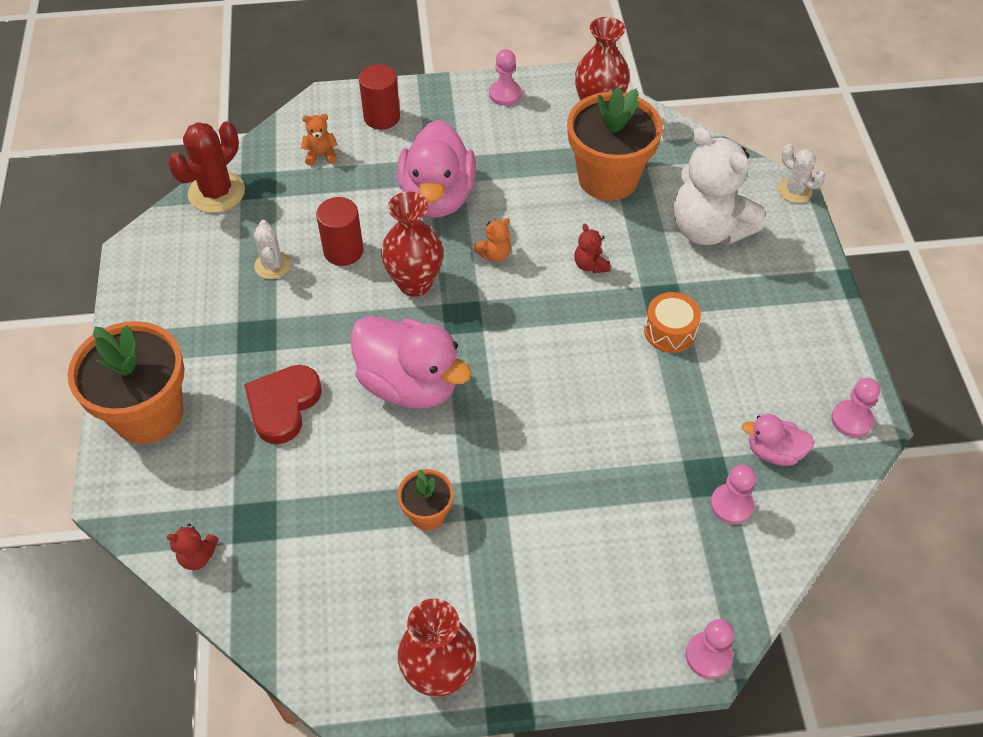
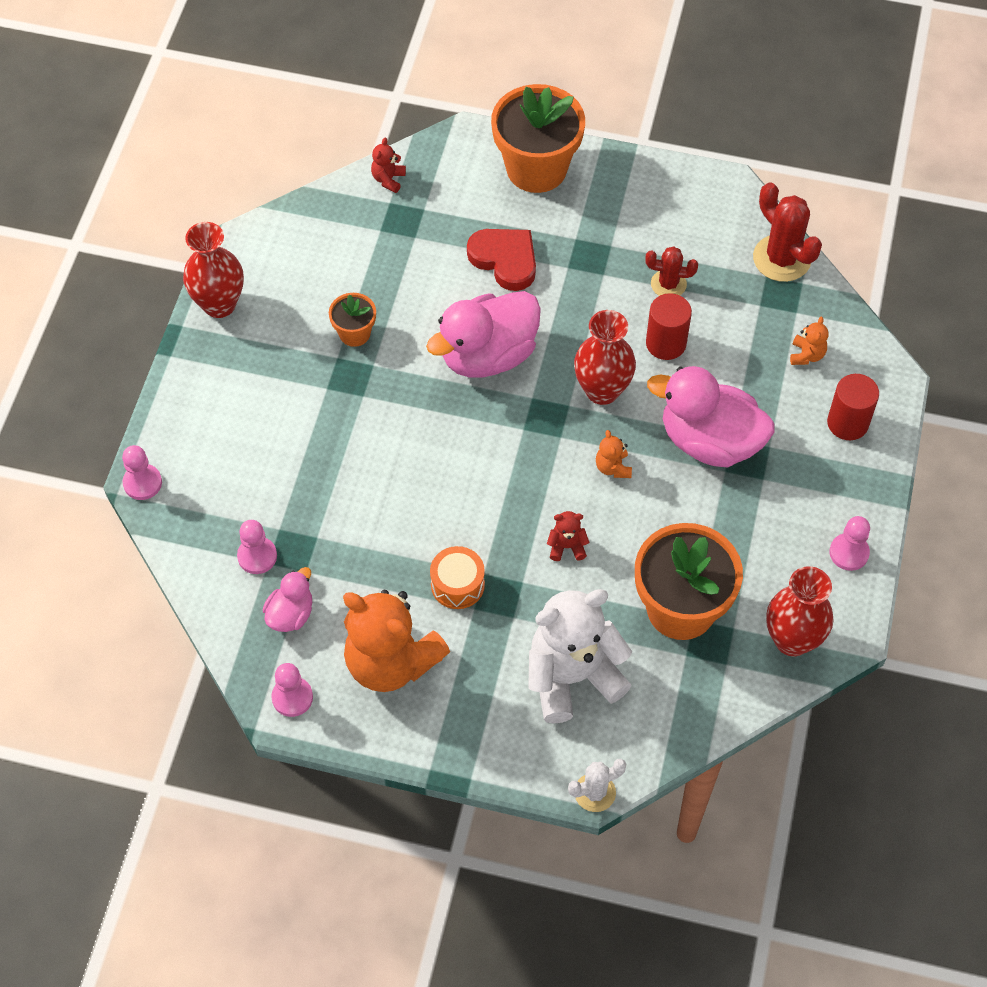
camera: 110 degrees right, 5 degrees up
(272, 265) = (668, 284): white cactus -> red cactus
(771, 356) = (391, 662): none -> orange teddy bear

